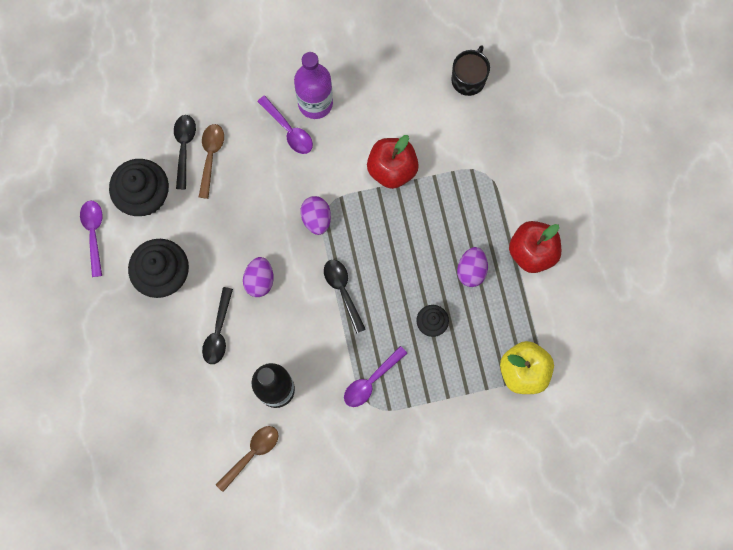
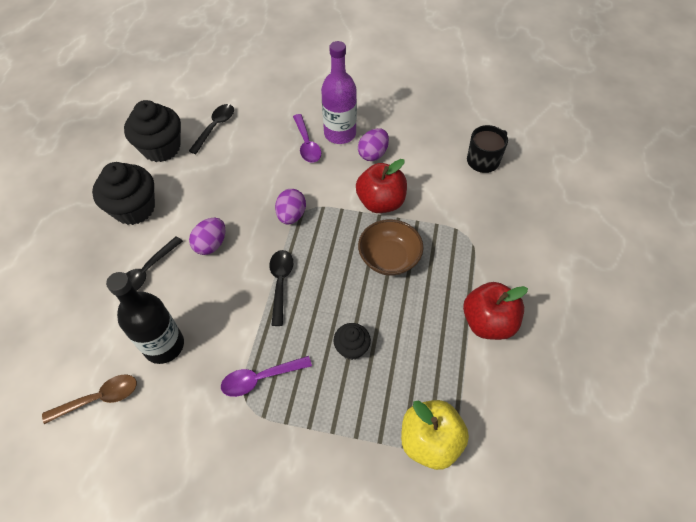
camera: 25 degrees right, 20 degrees down
(94, 233) = (102, 159): purple spoon -> none
(211, 156) = (232, 140): brown spoon -> none
(425, 225) = (389, 258): none -> brown bowl
(471, 270) = (416, 315): purple egg -> purple egg (373, 154)

